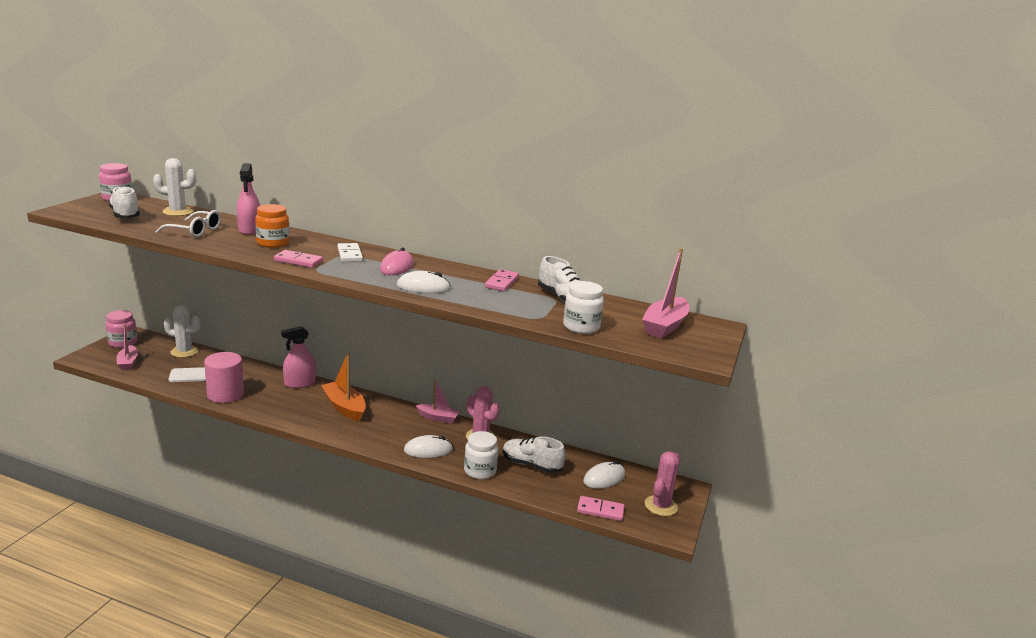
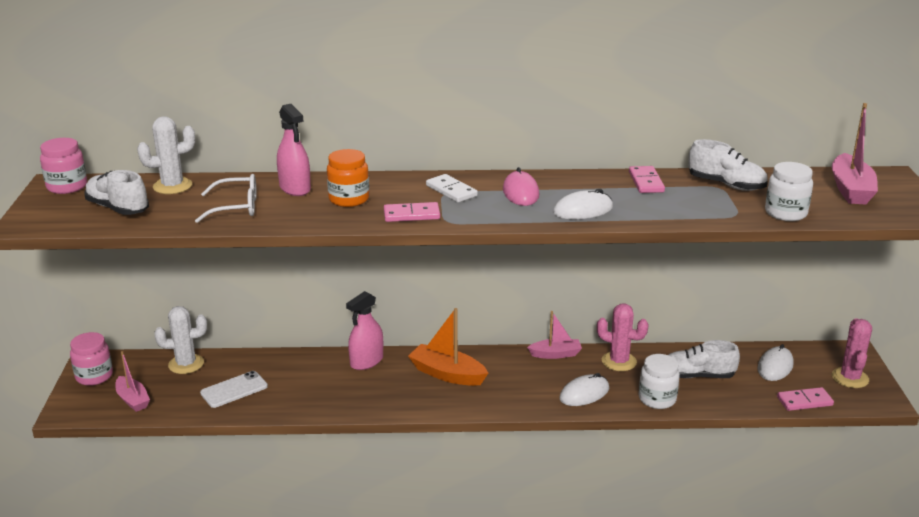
camera: 20 degrees left, 5 degrees up
(225, 394) = (298, 402): pink cylinder -> none

